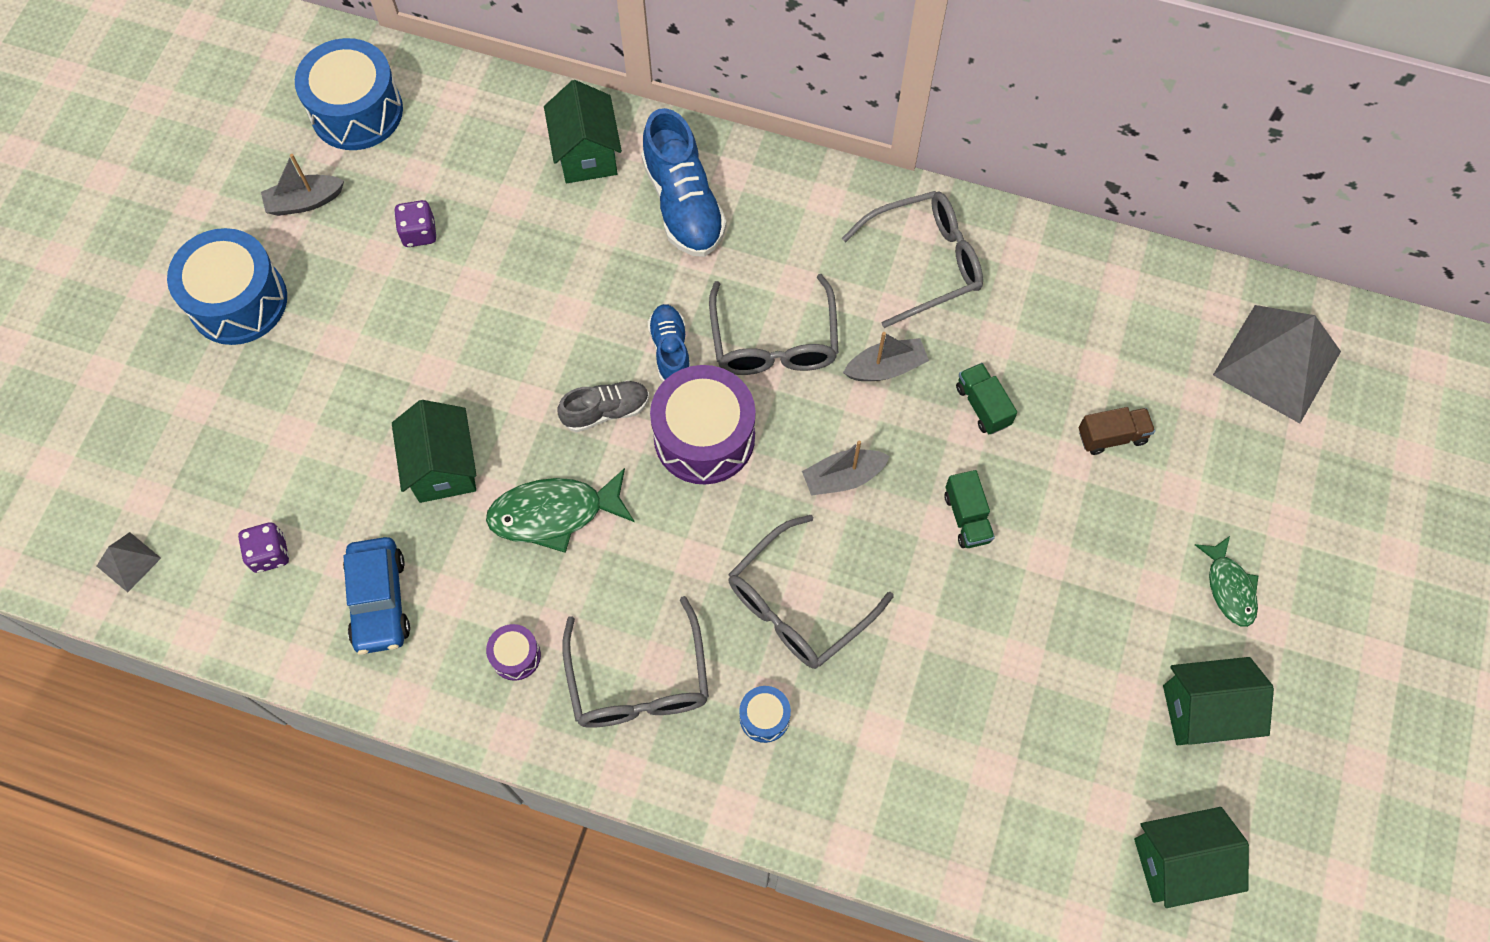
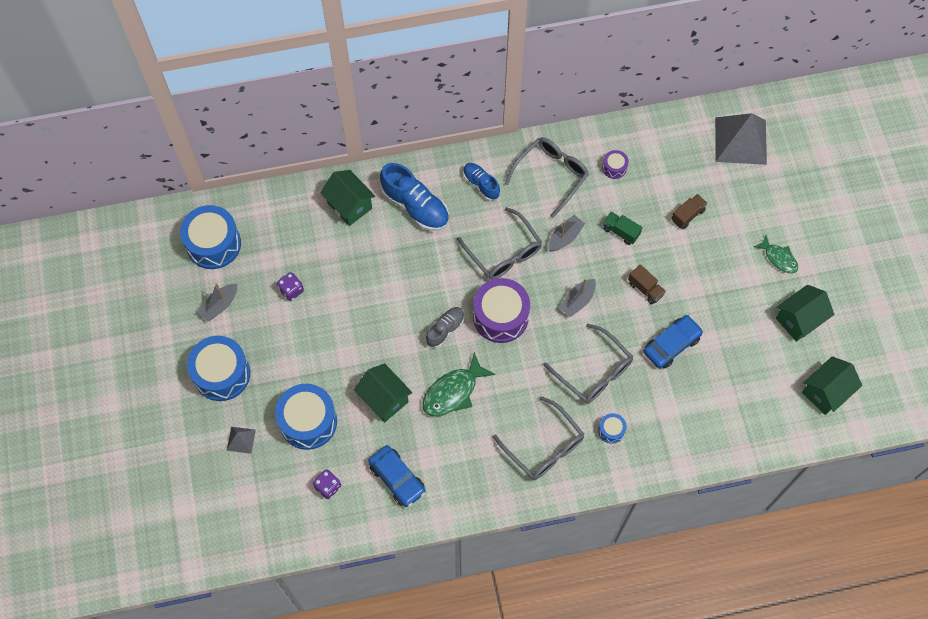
camera: 30 degrees left, 0 degrees up
(128, 561) = (259, 529): grey pyramid -> grey pyramid (241, 440)
(310, 439) = (308, 421): none -> blue drum
(516, 656) = (479, 467): purple drum -> purple drum (614, 168)
(670, 351) = (457, 283): blue shoe -> blue shoe (481, 184)
(797, 605) = (594, 372): grey glasses -> grey glasses turned 60 degrees counterclockwise
(954, 632) = (671, 345): none -> blue car
(967, 517) = (645, 289): green truck -> brown truck

